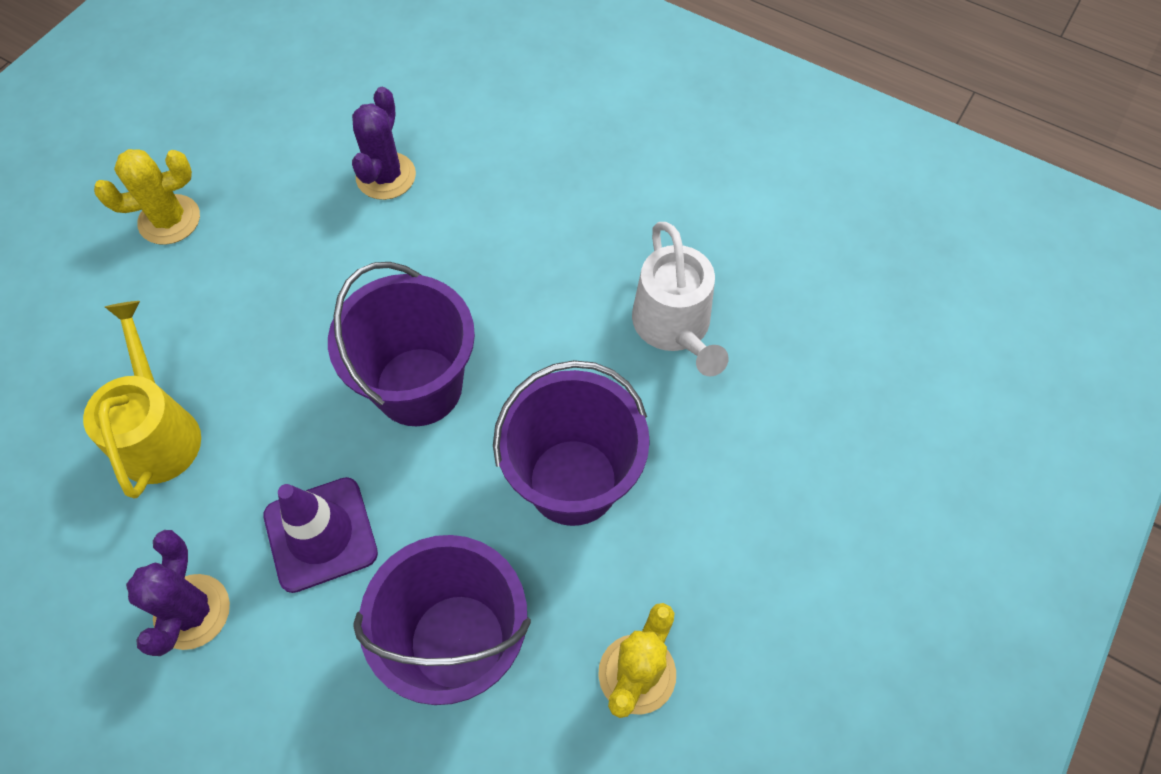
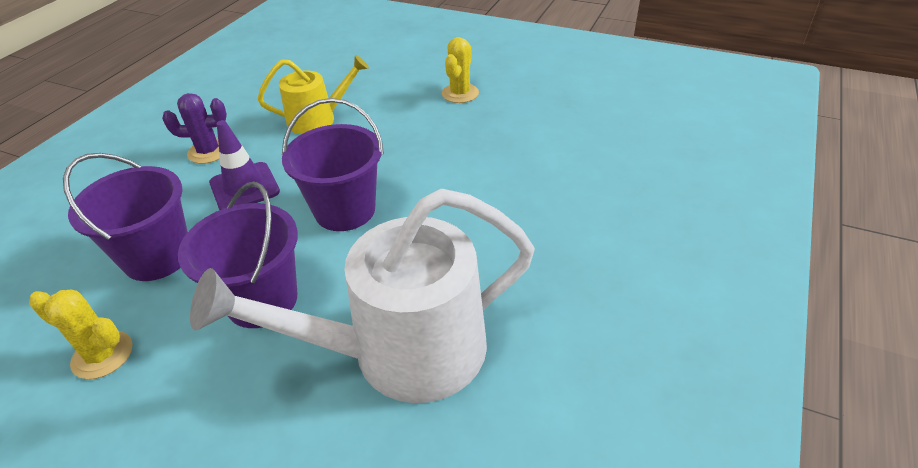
camera: 85 degrees right, 20 degrees down
(169, 220) = (460, 93): yellow cactus -> yellow cactus turned 45 degrees clockwise
(386, 176) = (517, 167): purple cactus -> none
(674, 326) = (403, 352): white watering can -> white watering can, size x1.83

